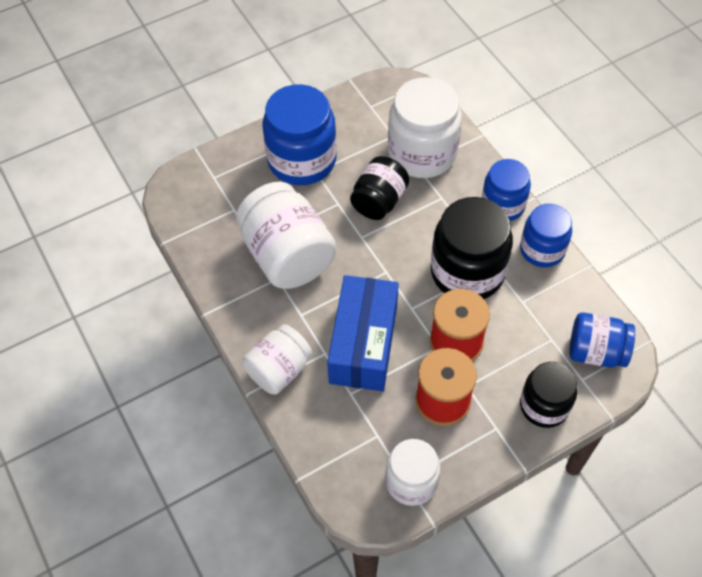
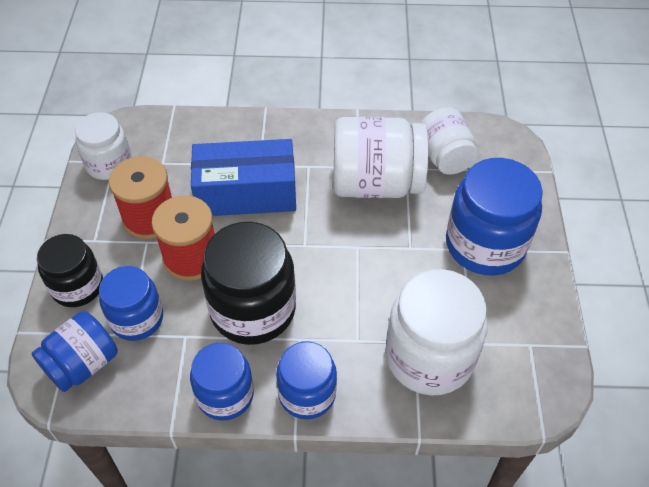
camera: 120 degrees right, 5 degrees down
(279, 370) = (269, 131): white jar -> white jar (445, 157)
(364, 344) = (246, 193): blue box -> blue box turned 45 degrees counterclockwise
(379, 201) = (390, 282): black jar -> none
(535, 342) = (137, 318): none -> blue jar

